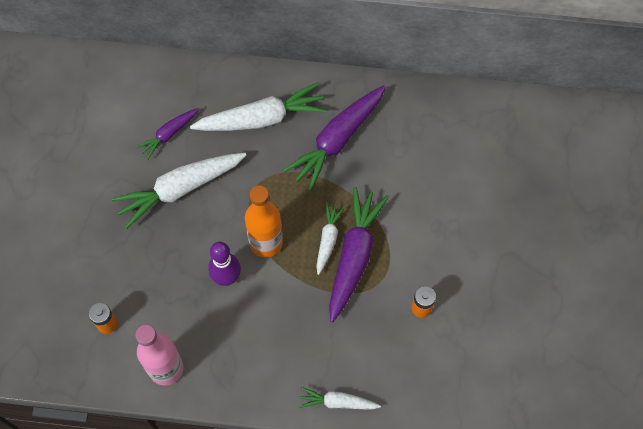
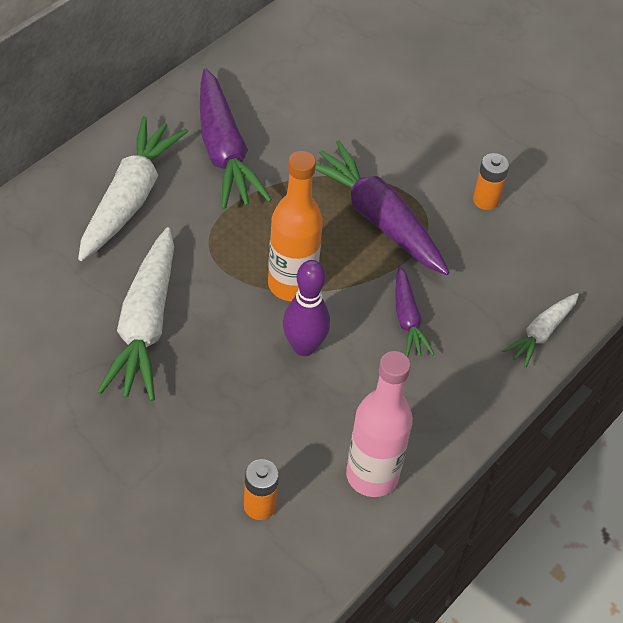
camera: 60 degrees left, 15 degrees down
(169, 134) = (60, 294): purple carrot -> purple carrot (407, 319)
(328, 239) = (338, 229): white carrot -> none

